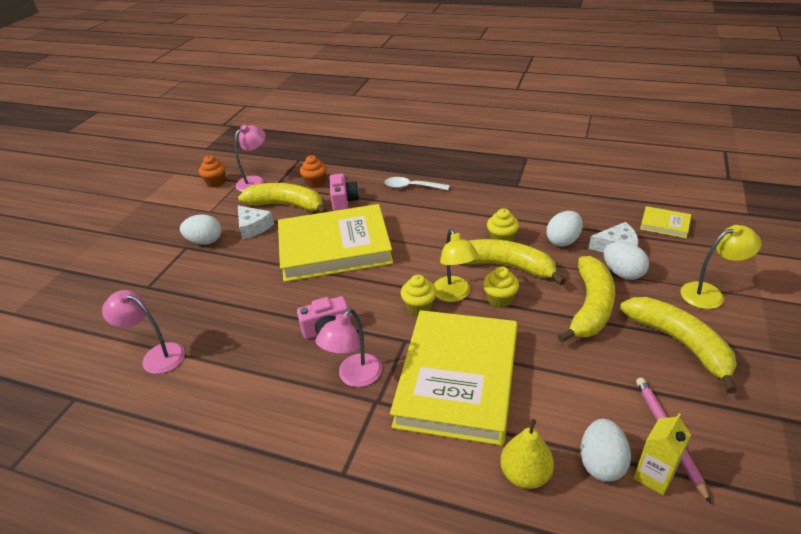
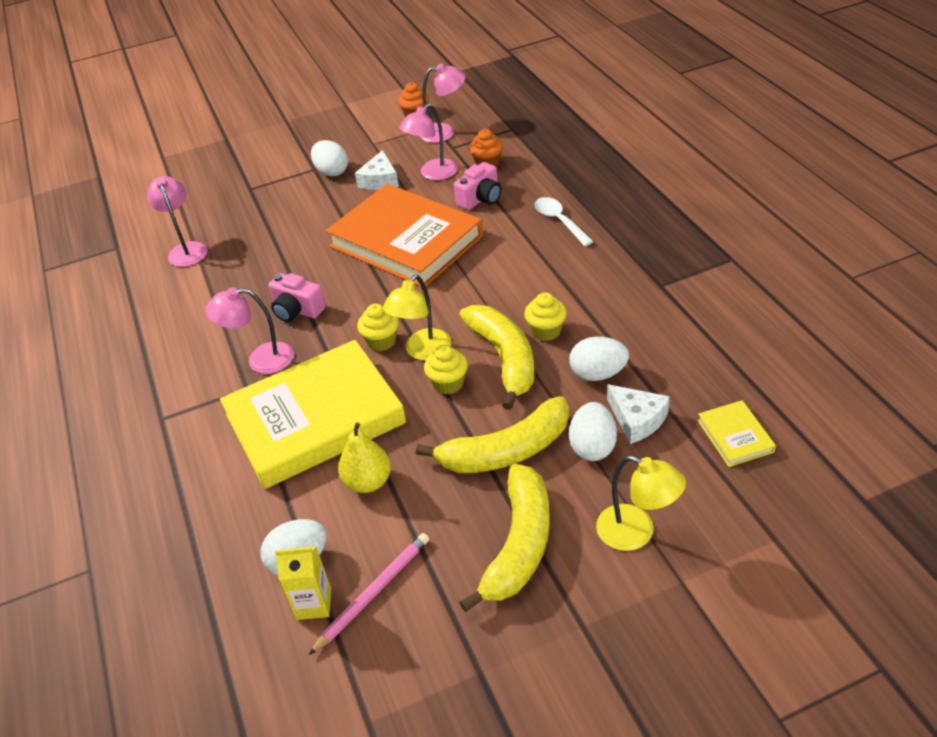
camera: 50 degrees right, 5 degrees up
(287, 205) = (433, 174): yellow banana -> pink lamp
(334, 247) = (406, 241): yellow book -> orange book
(525, 474) = (245, 519): yellow pear -> yellow pear (368, 482)

